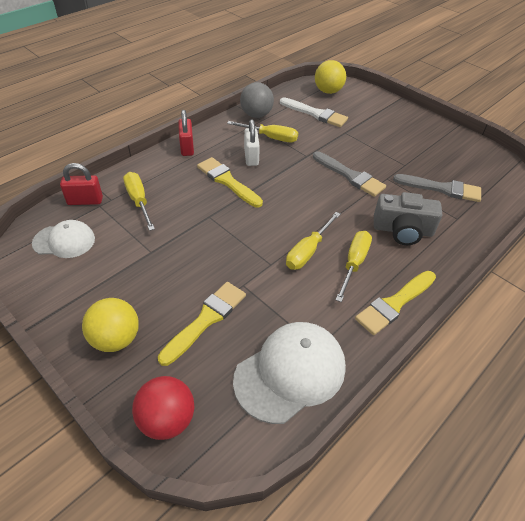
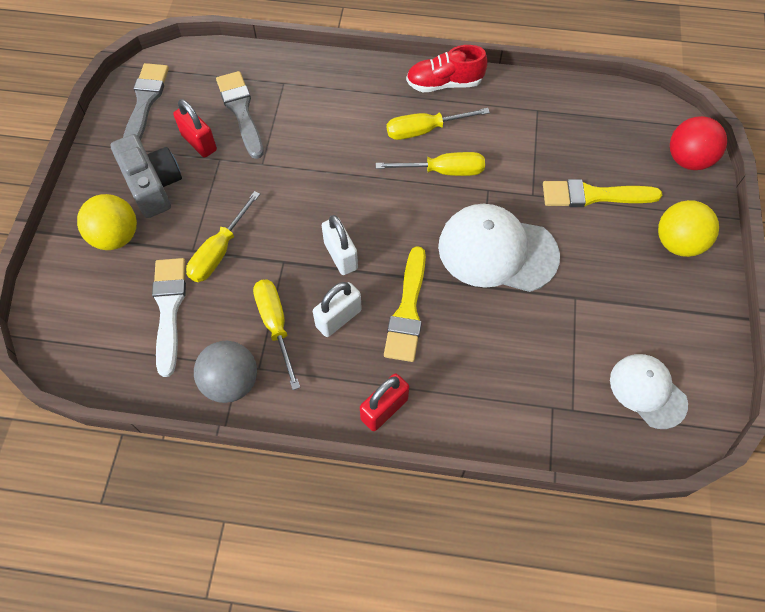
camera: 125 degrees left, 15 degrees up
(85, 201) = (582, 433): red padlock -> red padlock (199, 142)
(138, 201) = (526, 375): yellow screwdriver -> yellow screwdriver (219, 251)
(288, 176) = (340, 256): none -> white padlock
(290, 372) = (576, 114): white cap -> white cap (497, 251)
(328, 91) = (85, 331): yellow ball -> yellow ball (116, 237)
(350, 176) = (287, 198): grey brush -> grey brush (145, 102)
(394, 304) = (444, 84): yellow brush -> red shoe
(402, 230) = (342, 115): grey camera -> grey camera (153, 185)

